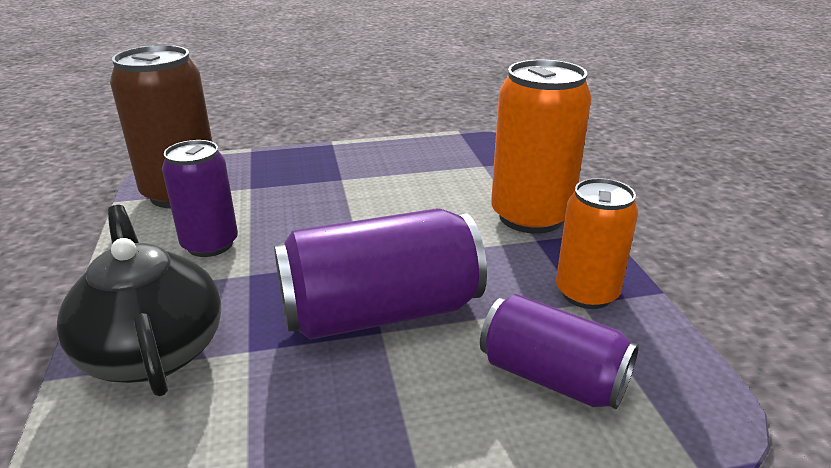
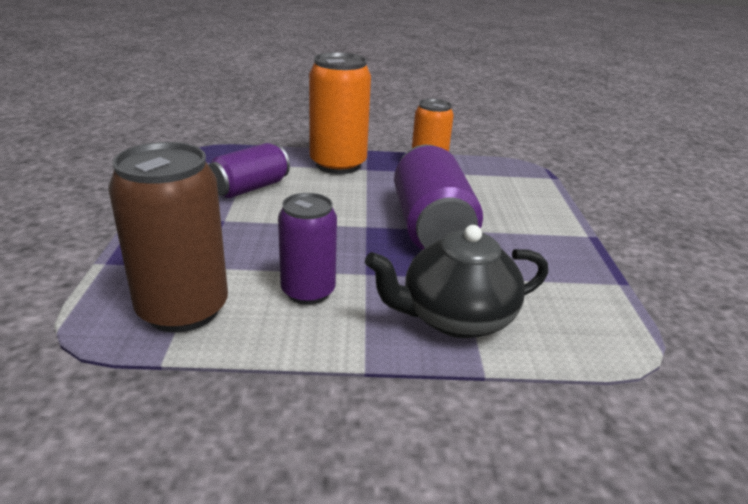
camera: 80 degrees left, 0 degrees up
(552, 377) = (494, 192): purple can -> purple can (250, 188)

